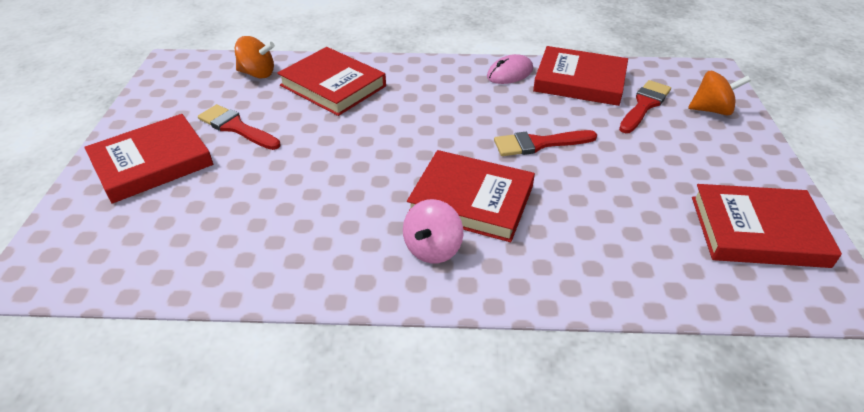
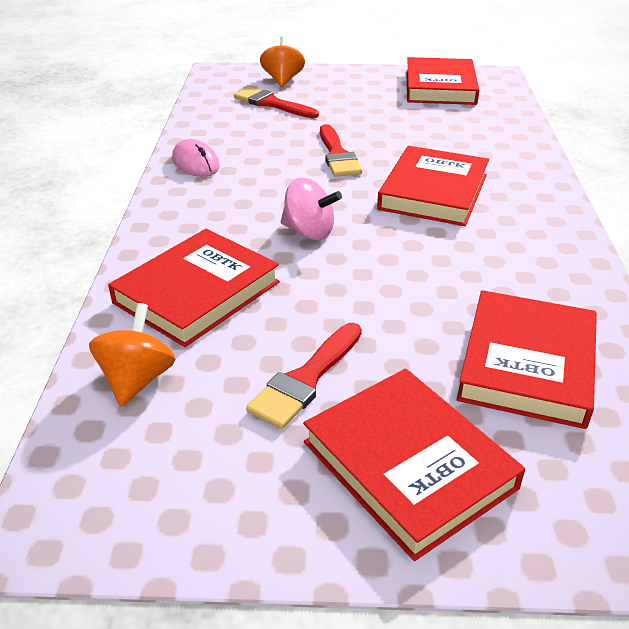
camera: 90 degrees left, 5 degrees down
(433, 249) = (509, 212): pink spinning top -> pink spinning top (309, 232)
(580, 81) = (221, 128): red book -> red book (527, 364)

